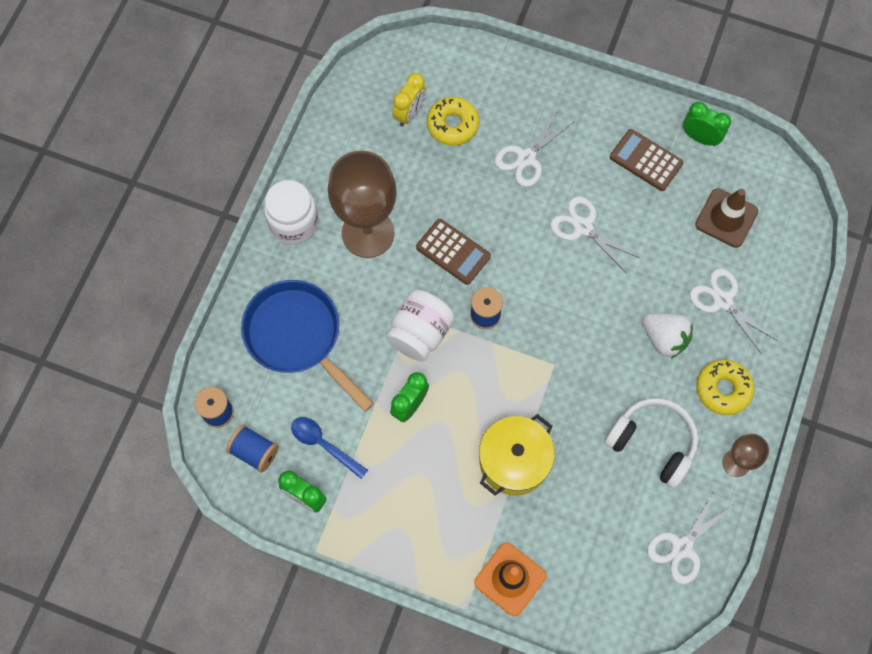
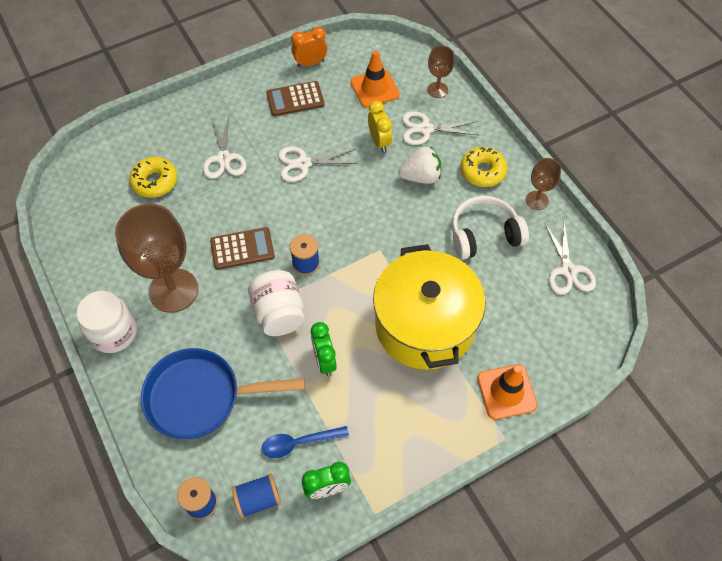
camera: 50 degrees left, 10 degrees down
(410, 113) = (118, 200): yellow clock -> yellow clock (379, 141)
(514, 461) = (424, 325): yellow pot -> yellow pot, size x1.60
(700, 138) = (310, 63): green clock -> orange clock
(726, 218) = (374, 88): brown traffic cone -> orange traffic cone
(780, 275) = (437, 90): none -> brown goblet

